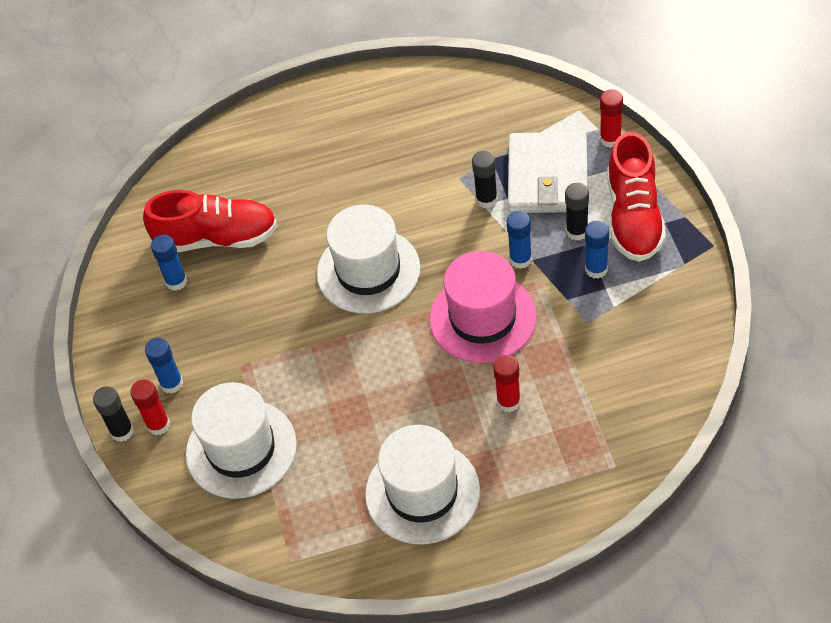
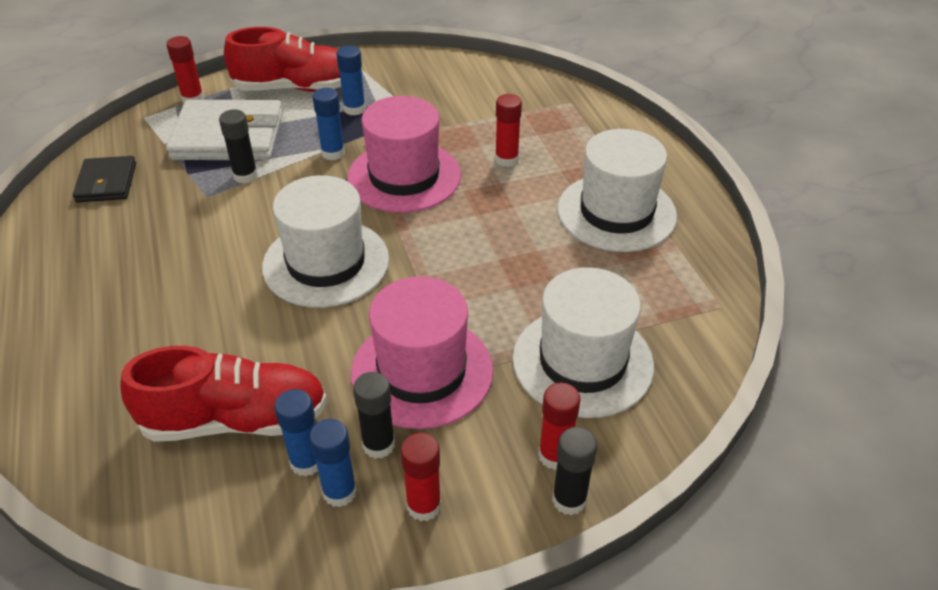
camera: 100 degrees left, 10 degrees down
(132, 348) = (424, 506): none -> red glue stick
(171, 383) = (486, 447): blue glue stick -> blue glue stick (339, 492)
(216, 238) = (235, 420): red shoe -> red shoe turned 90 degrees clockwise
(245, 342) = (422, 371): none -> pink hat
(479, 108) = (106, 182): none -> black wallet
(577, 231) = (305, 119): black glue stick -> black glue stick (378, 445)

